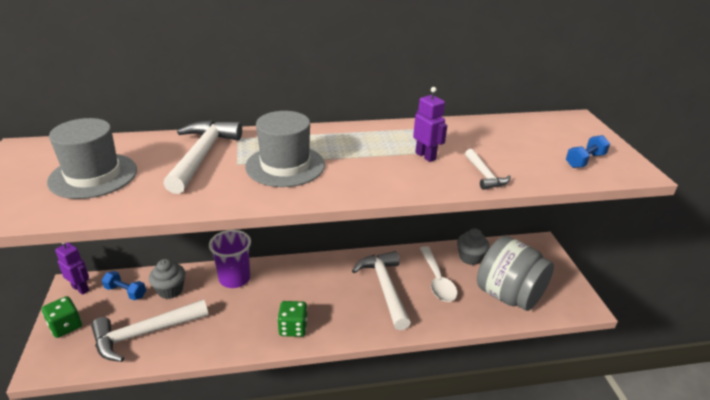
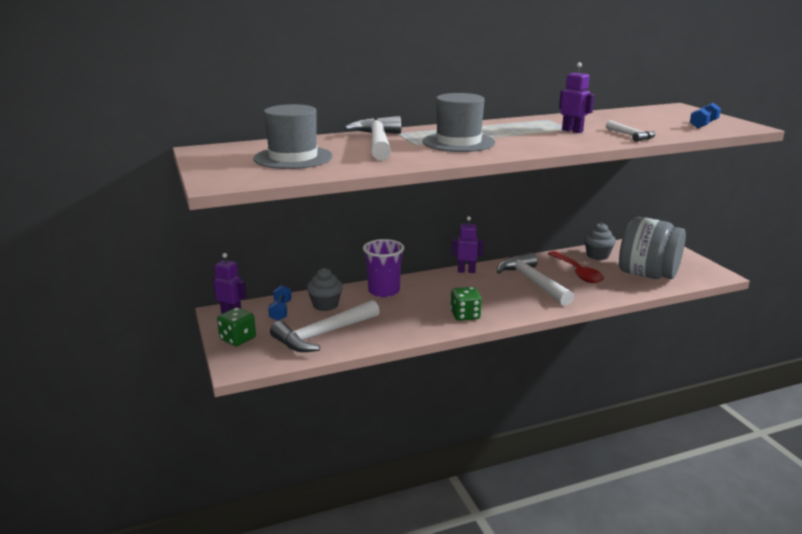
camera: 10 degrees left, 10 degrees down
(125, 292) = (280, 311): blue dumbbell -> blue dumbbell turned 75 degrees clockwise
(328, 261) = (466, 271): none -> purple robot
(437, 280) = (577, 272): white spoon -> red spoon

